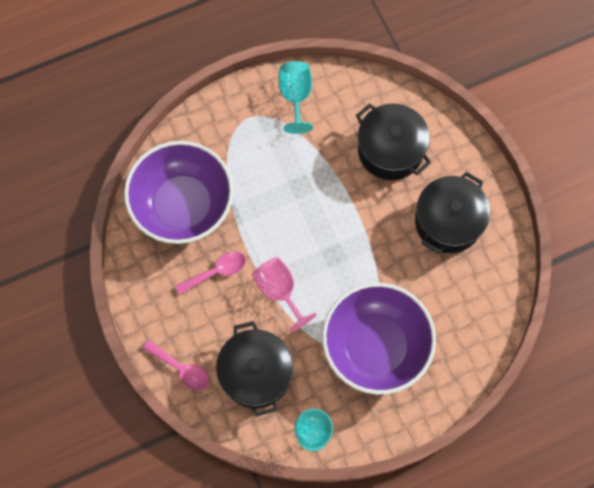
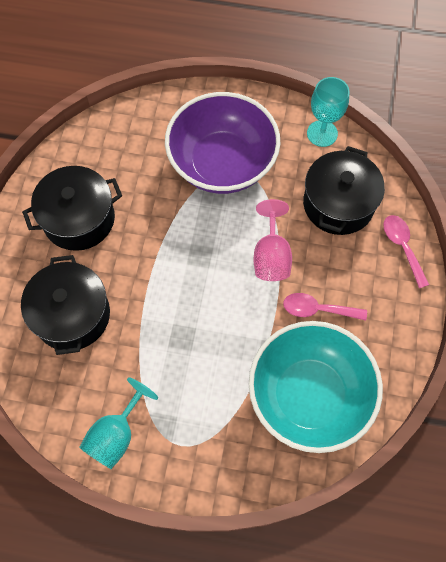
camera: 145 degrees left, 5 degrees down
(183, 205) = (309, 395): purple bowl -> turquoise bowl

